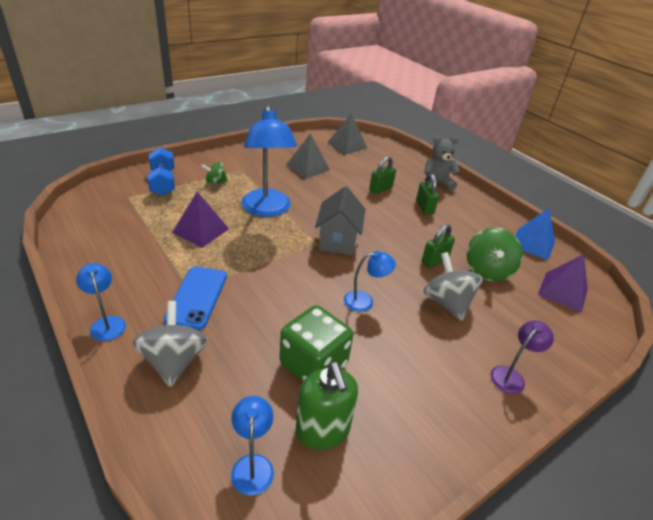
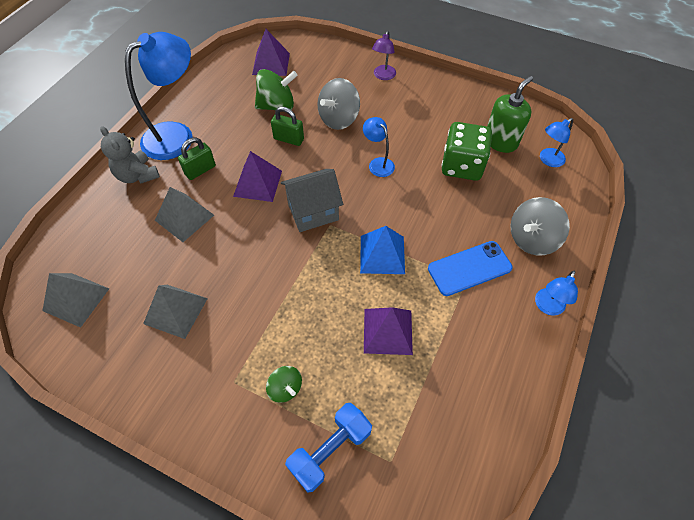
camera: 115 degrees left, 20 degrees up
(267, 209) = (304, 296): blue lamp -> blue lamp (177, 135)
(380, 189) = (184, 217): green padlock -> grey pyramid
(391, 227) = (257, 183): none -> purple pyramid
(511, 376) = (383, 76): purple lamp -> purple lamp turned 90 degrees counterclockwise
(532, 243) = (212, 87): blue pyramid -> blue pyramid (382, 254)

